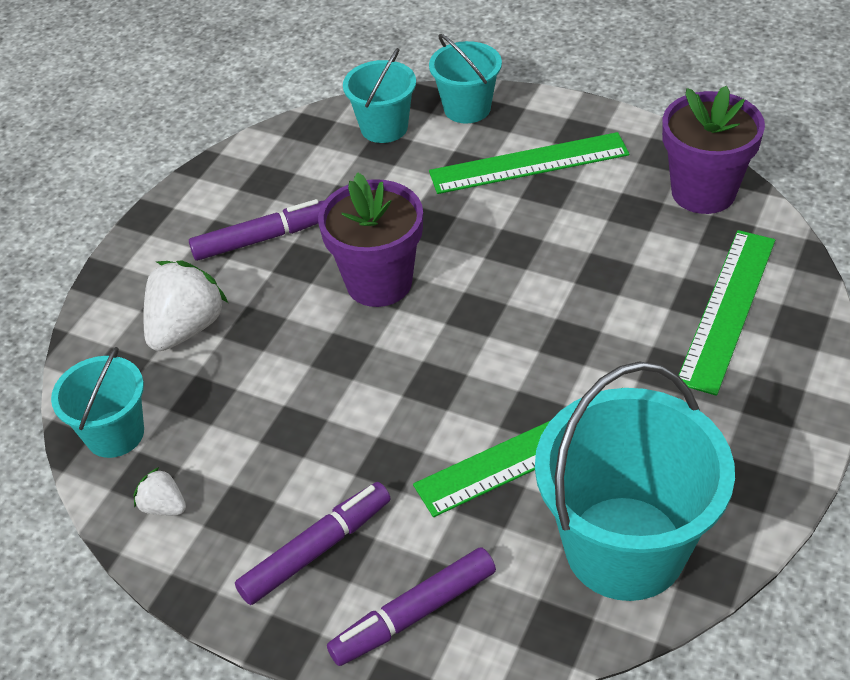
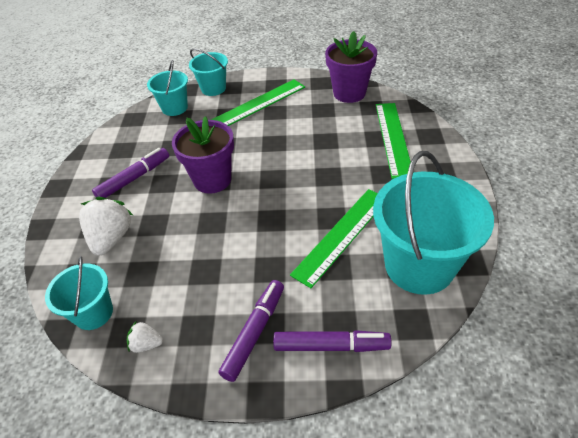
camera: 25 degrees left, 0 degrees up
(413, 614) = (331, 346): purple marker -> purple marker turned 120 degrees counterclockwise

